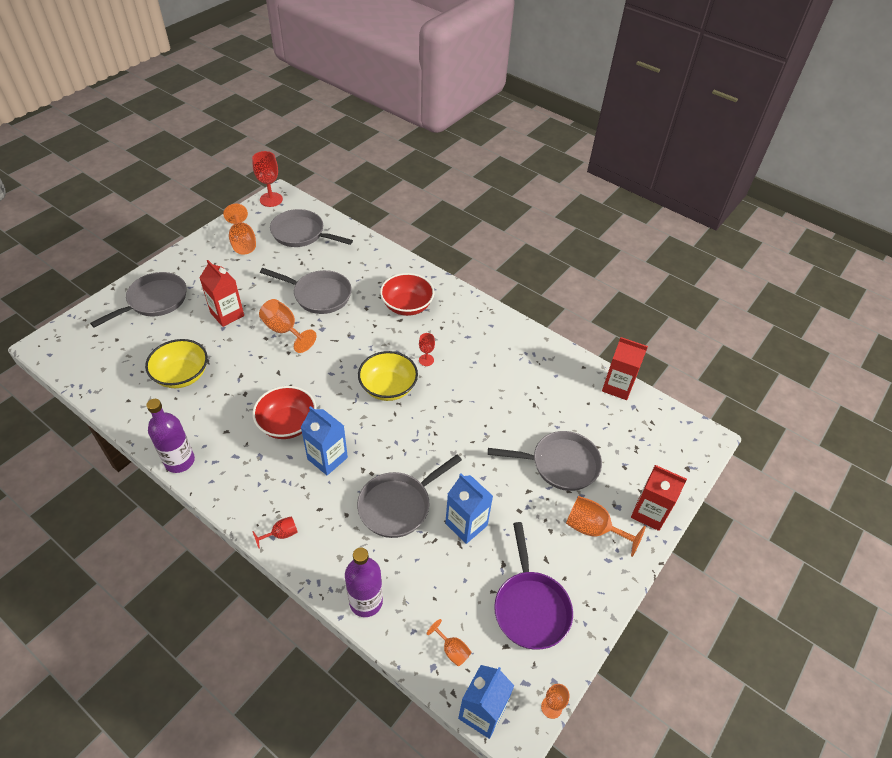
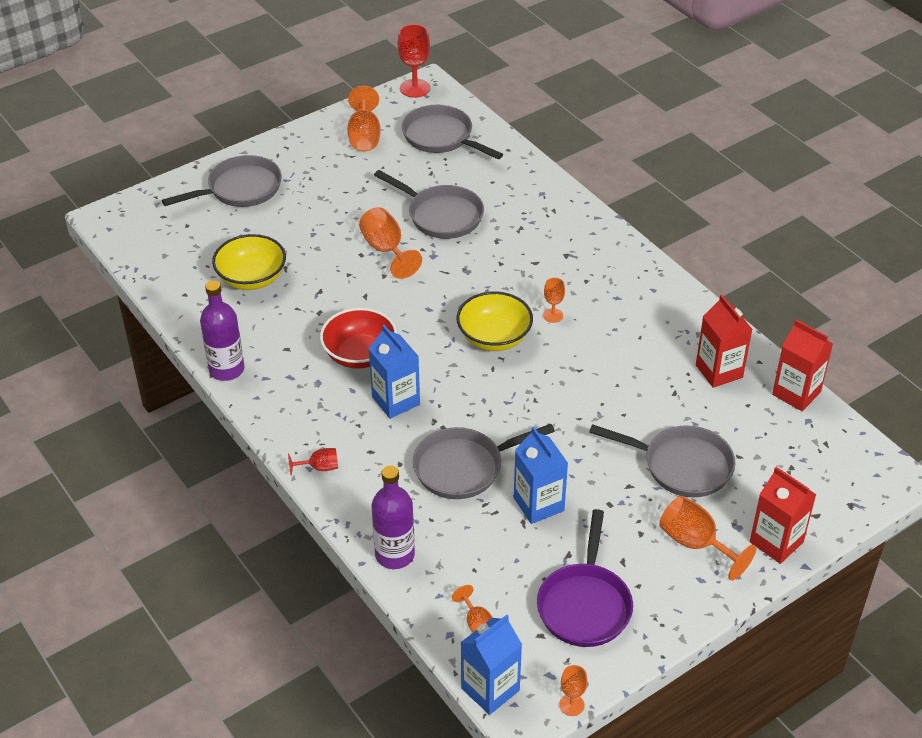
camera: 20 degrees right, 5 degrees down
(227, 314) = (322, 219): red carton -> red carton (719, 371)
(407, 306) = (550, 247): red bowl -> none
(426, 360) = (553, 315): red goblet -> orange goblet

